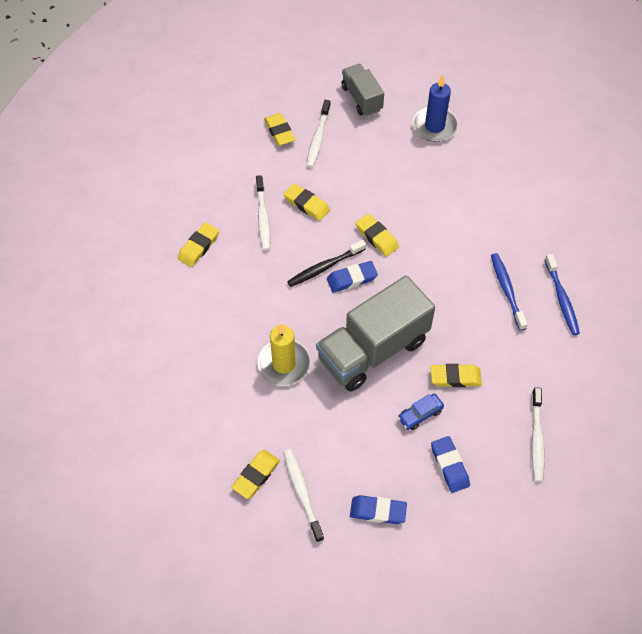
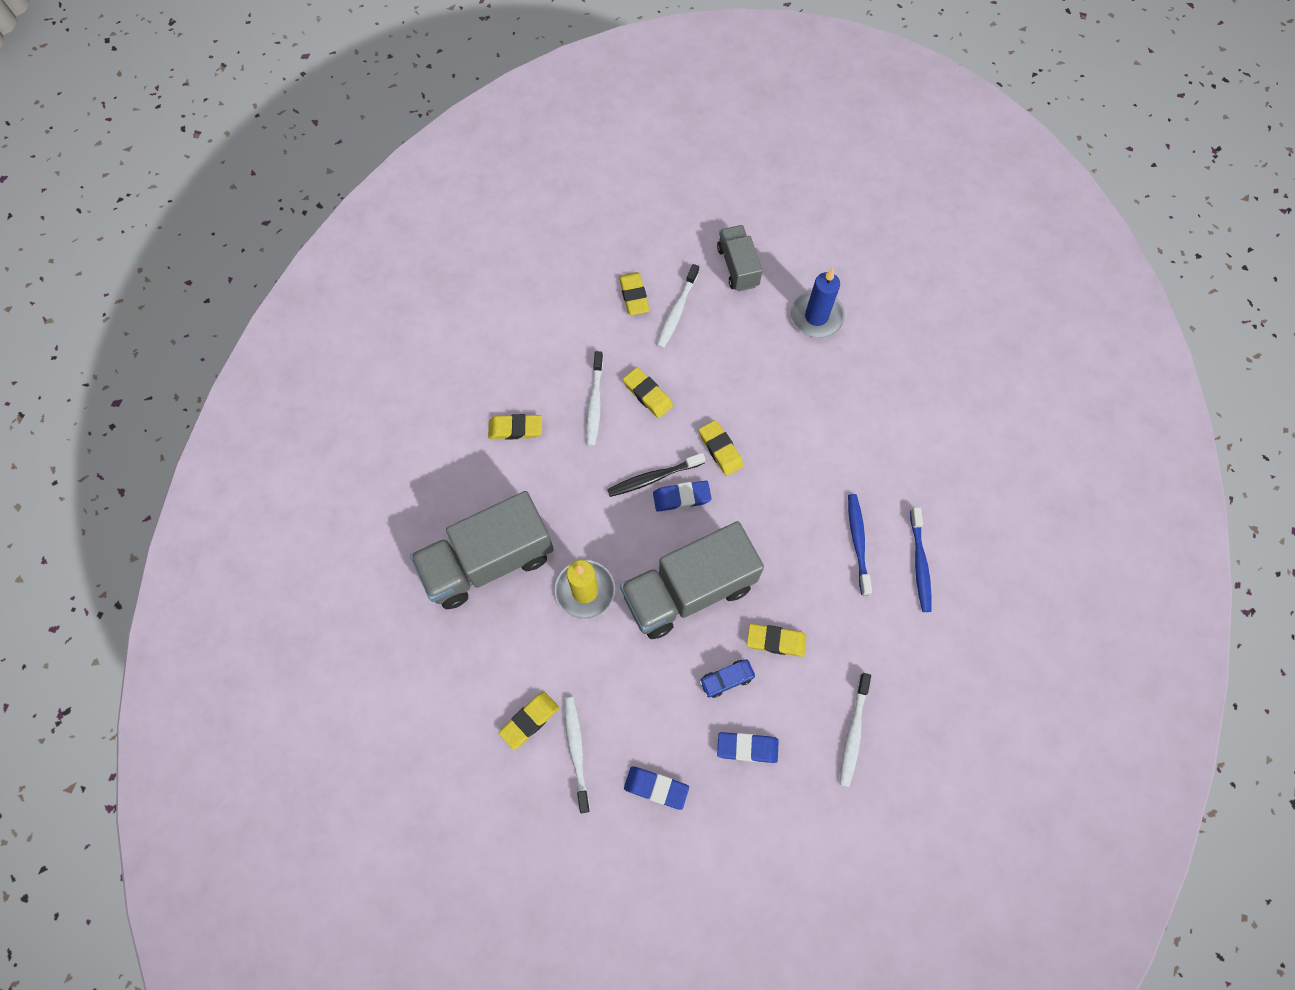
camera: 10 degrees right, 10 degrees up
(195, 354) = (488, 561): none -> grey truck
(198, 247) = (515, 428): yellow eraser -> yellow eraser turned 45 degrees clockwise
(449, 466) = (747, 748): blue eraser -> blue eraser turned 75 degrees counterclockwise

